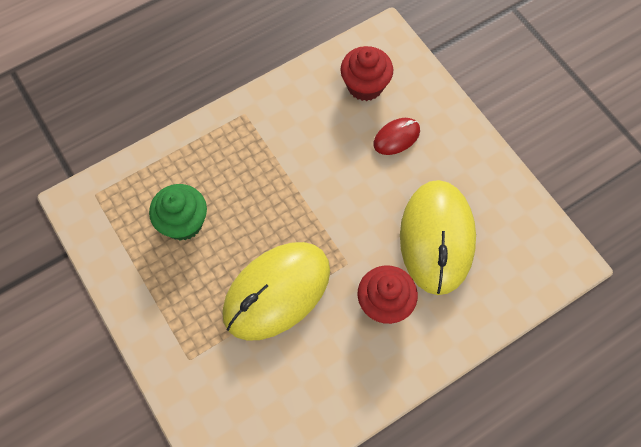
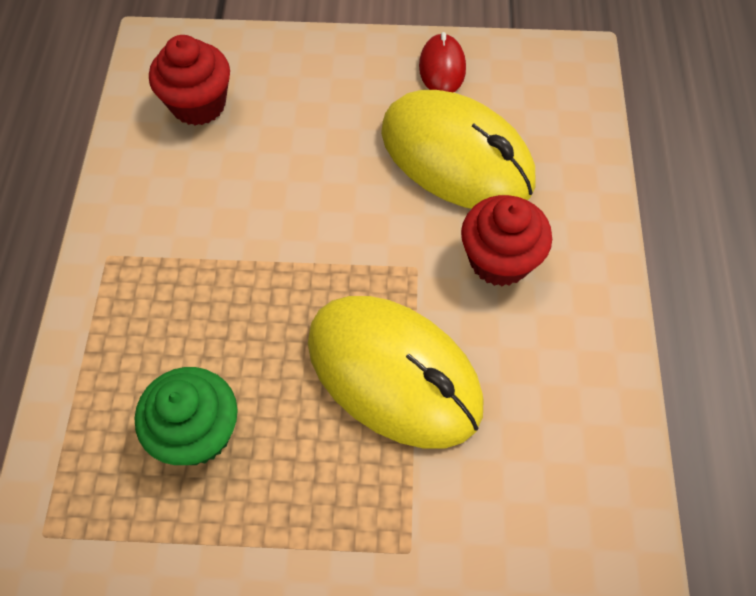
camera: 55 degrees left, 5 degrees down
(276, 292) = (394, 373): yellow mouse -> yellow mouse turned 45 degrees counterclockwise
(396, 137) = (295, 116): red mouse -> red mouse (442, 68)

